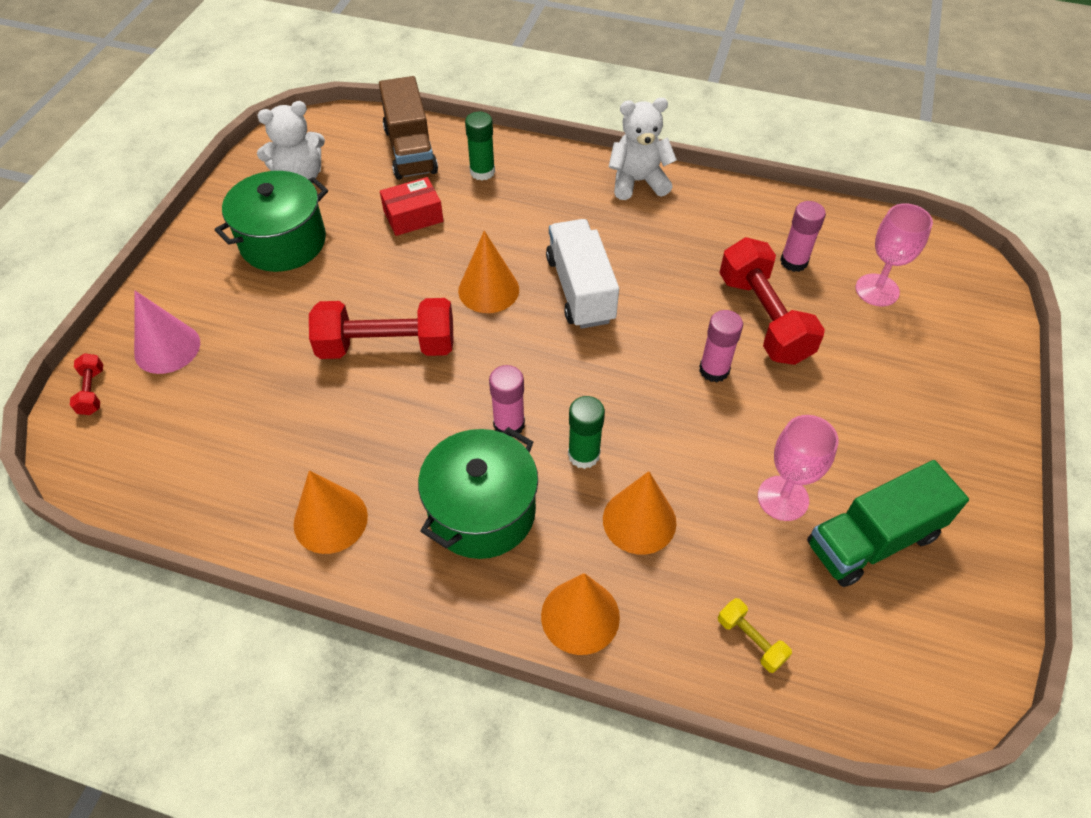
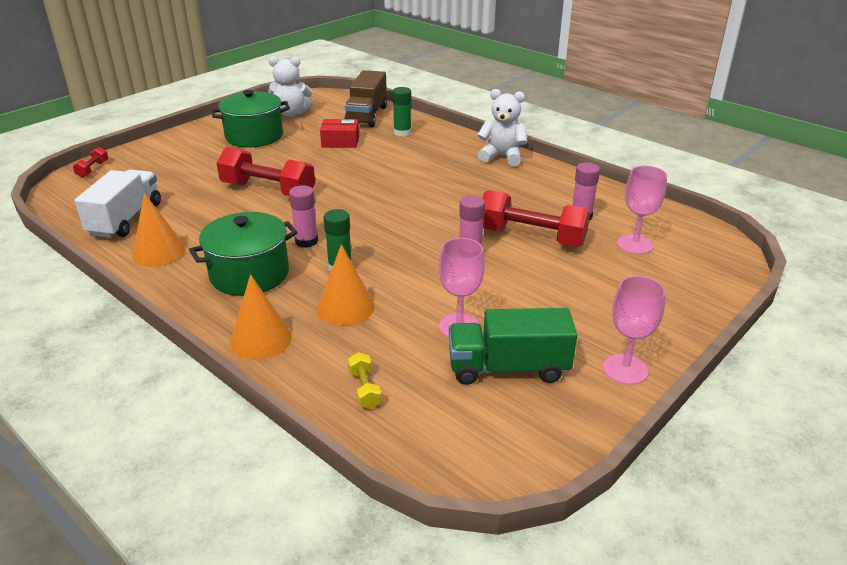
camera: 25 degrees right, 20 degrees down
(167, 348) = (148, 162): pink cone -> none
(488, 290) = (354, 181): orange cone -> none
(580, 289) = (414, 195): white truck -> white truck (125, 219)
(763, 318) = (531, 237): red dumbbell -> red dumbbell turned 75 degrees counterclockwise
(982, 491) = (625, 369): none -> pink goblet

